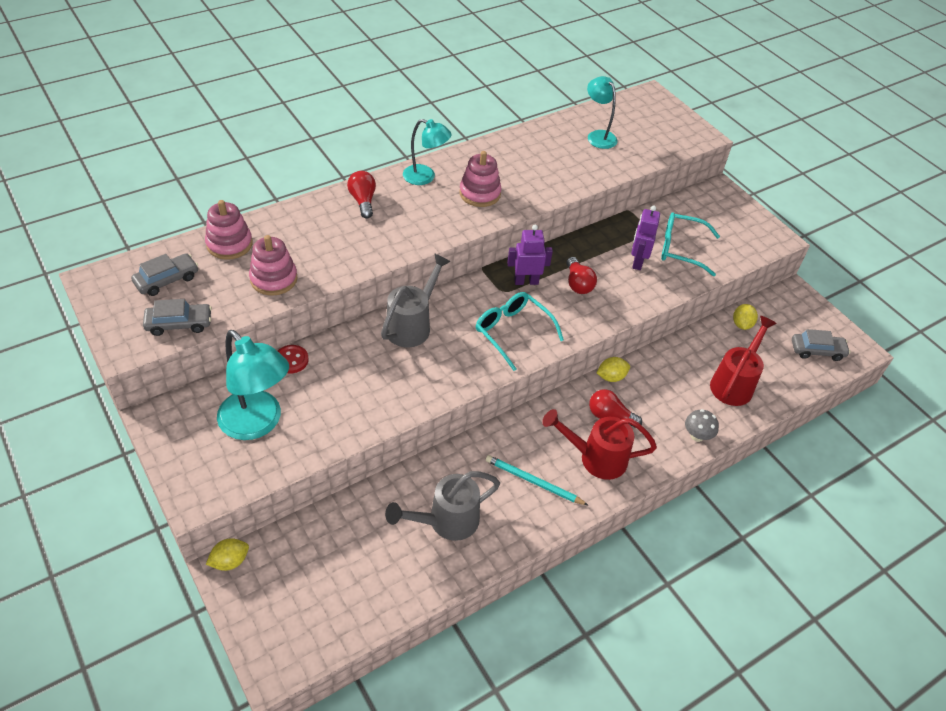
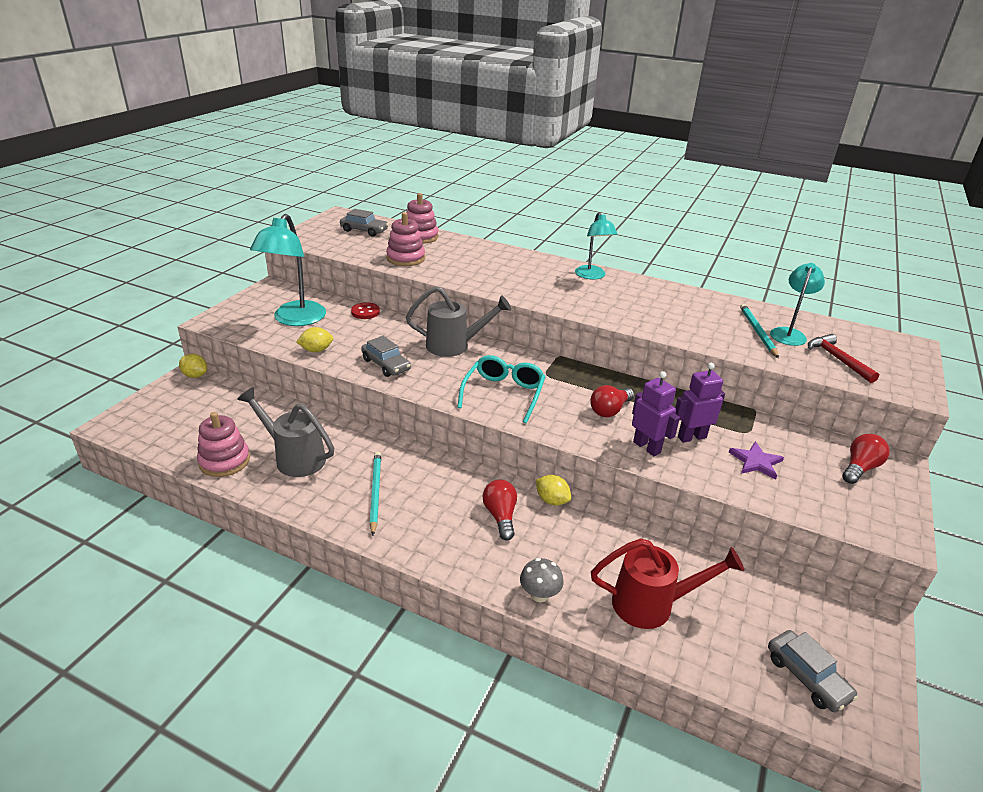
camera: 60 degrees right, 15 degrees down
(179, 324) = (330, 245): grey car -> grey car (386, 365)
(363, 201) = (527, 262): red light bulb -> red light bulb (859, 468)
(480, 193) = (611, 302): pink stacking toy -> pink stacking toy (224, 461)
(526, 281) = (573, 382): purple robot -> purple robot (647, 447)
(585, 149) = (757, 332): none -> turquoise pencil
(596, 458) = (438, 524): red watering can -> none
(645, 138) = (837, 359): none -> red hammer
(682, 249) = (756, 462): turquoise glasses -> purple star
(741, 324) = (752, 582): yellow lemon -> yellow lemon (316, 350)

